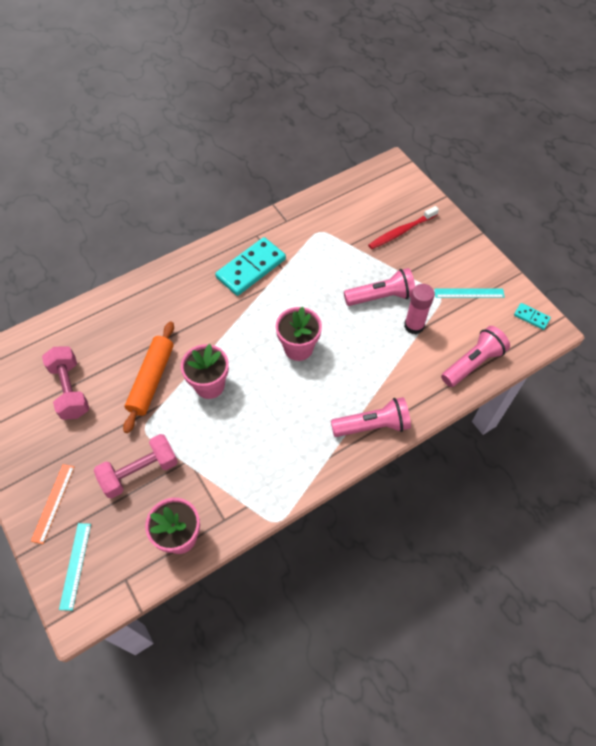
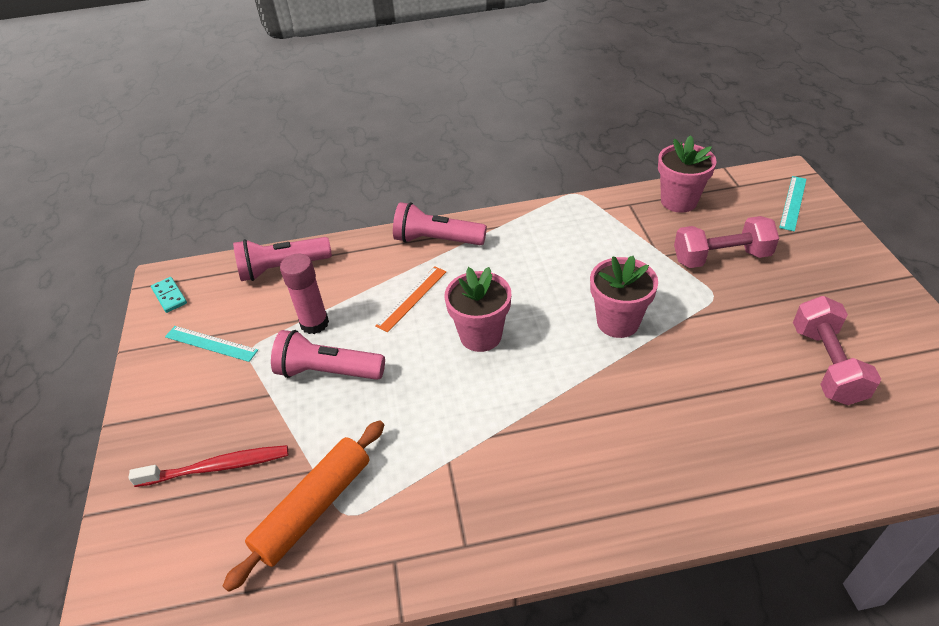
camera: 155 degrees left, 15 degrees down
(53, 503) = (828, 253): orange ruler -> orange ruler (412, 298)
(152, 380) = (700, 347): orange rolling pin -> orange rolling pin (314, 508)
(251, 268) = (501, 477): turquoise domino -> none

